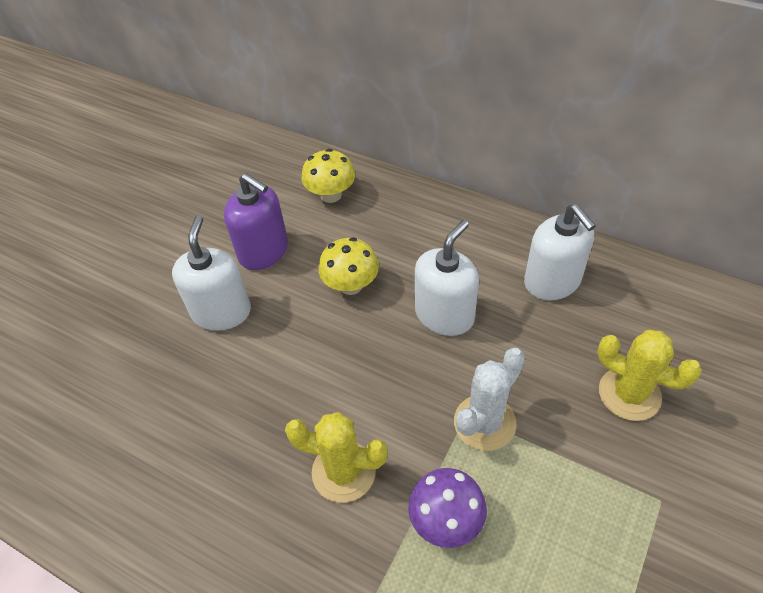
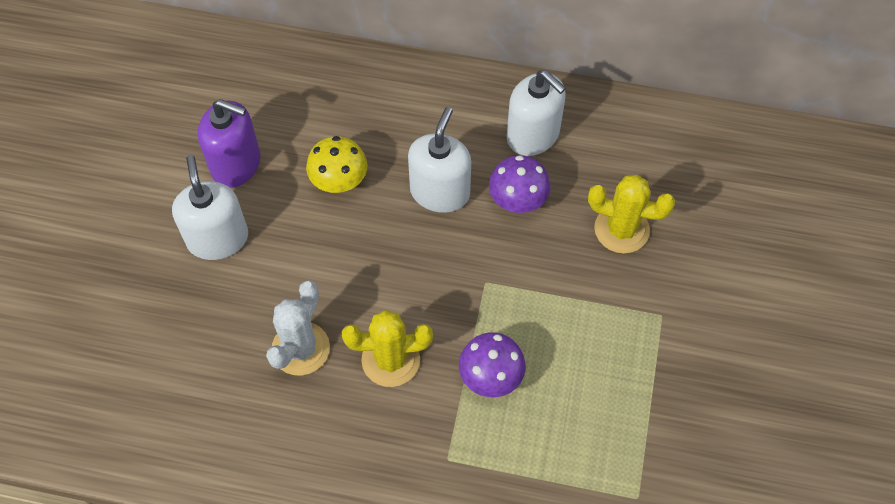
camera: 20 degrees left, 10 degrees up
(331, 195) = (285, 84): yellow mushroom -> none
(484, 423) = (502, 286): white cactus -> white cactus (300, 348)
(522, 340) = (517, 200): none -> purple mushroom

